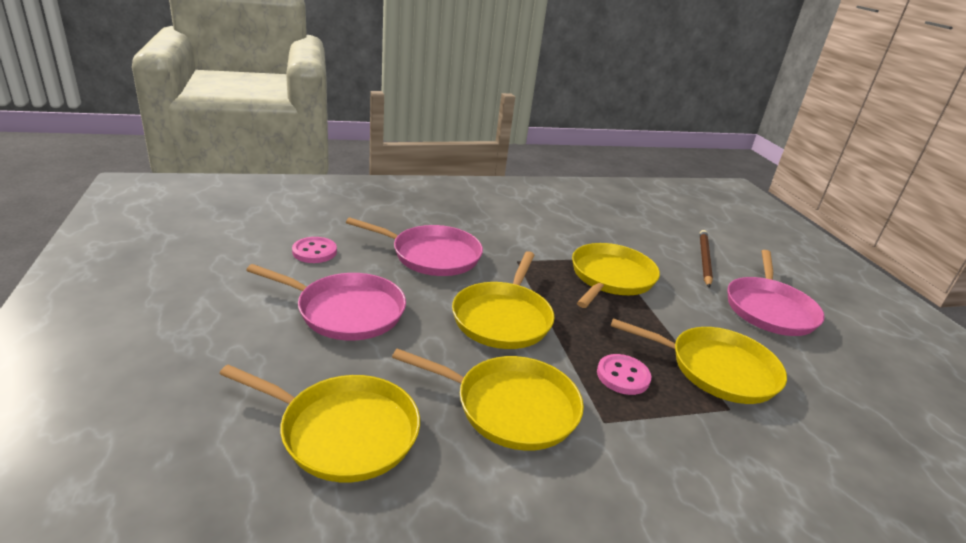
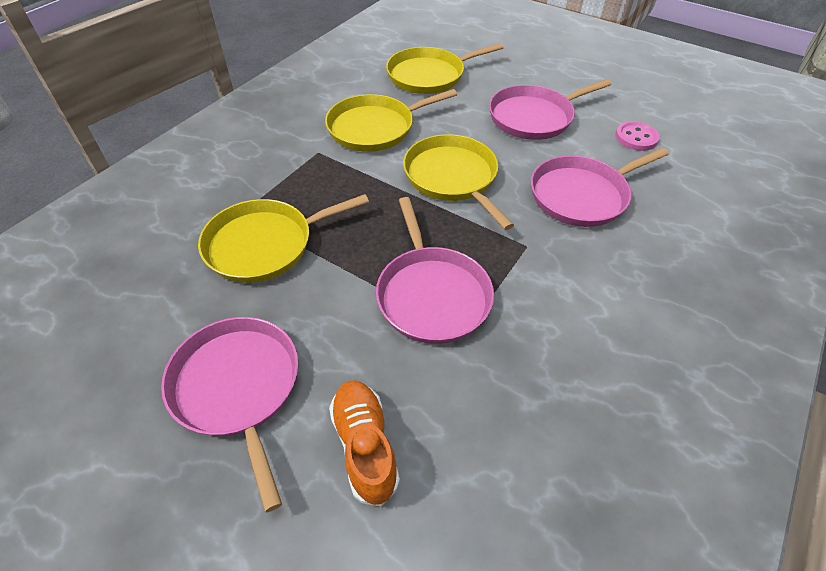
camera: 140 degrees right, 20 degrees up
(610, 277) = (432, 294): yellow pan -> pink pan
(623, 376) = (331, 188): pink button -> none
(704, 259) = (365, 446): brown pencil -> orange shoe

